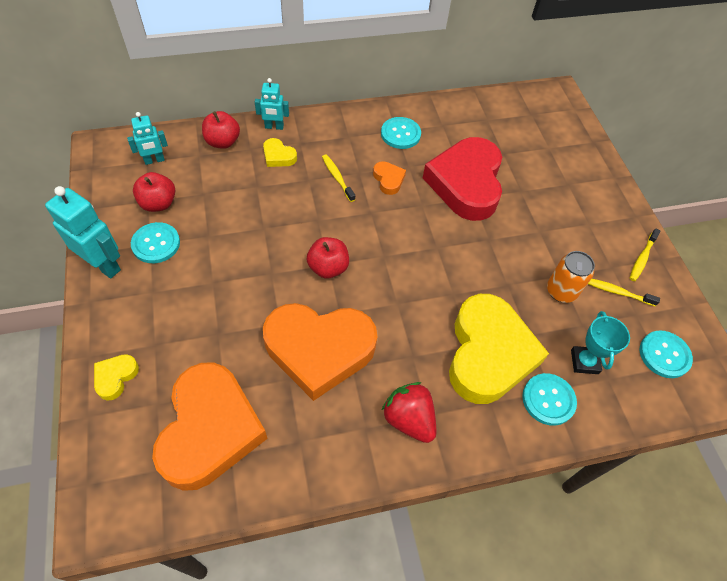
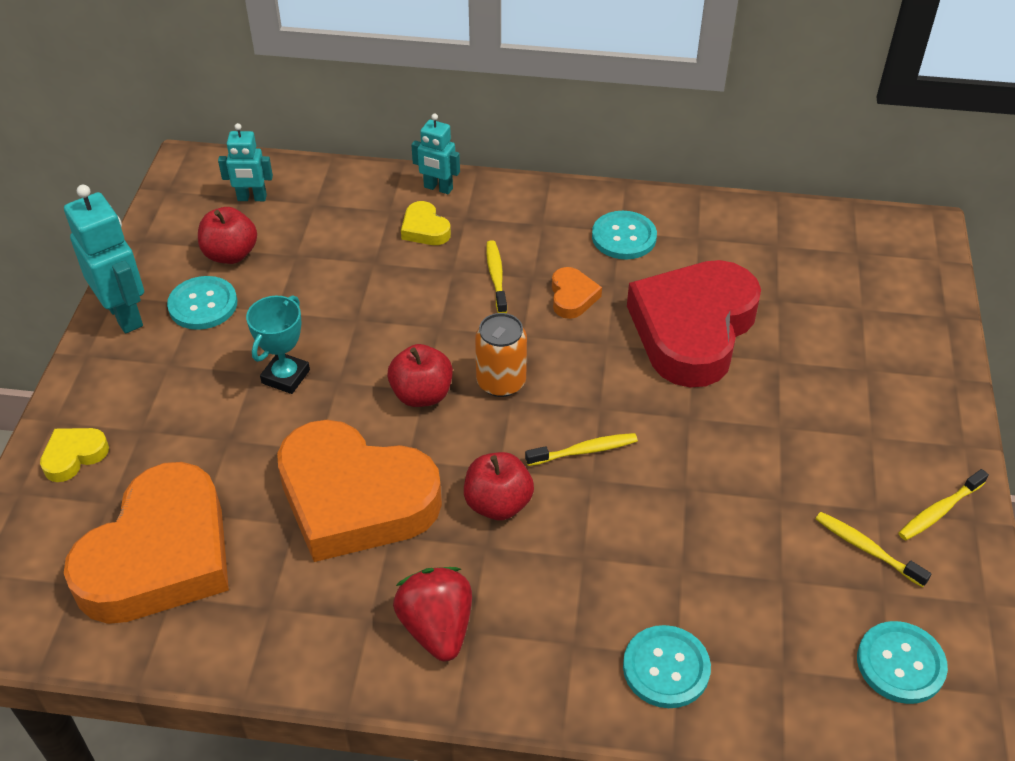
camera: 25 degrees right, 10 degrees down
(223, 142) = (355, 193): red apple -> red apple (498, 504)
(441, 277) = (584, 451): none -> yellow toothbrush
(488, 353) = (603, 576): yellow heart -> none
(561, 291) = (770, 521): orange can -> orange can (501, 382)
(584, 362) = (755, 633): turquoise trophy -> turquoise trophy (285, 376)

